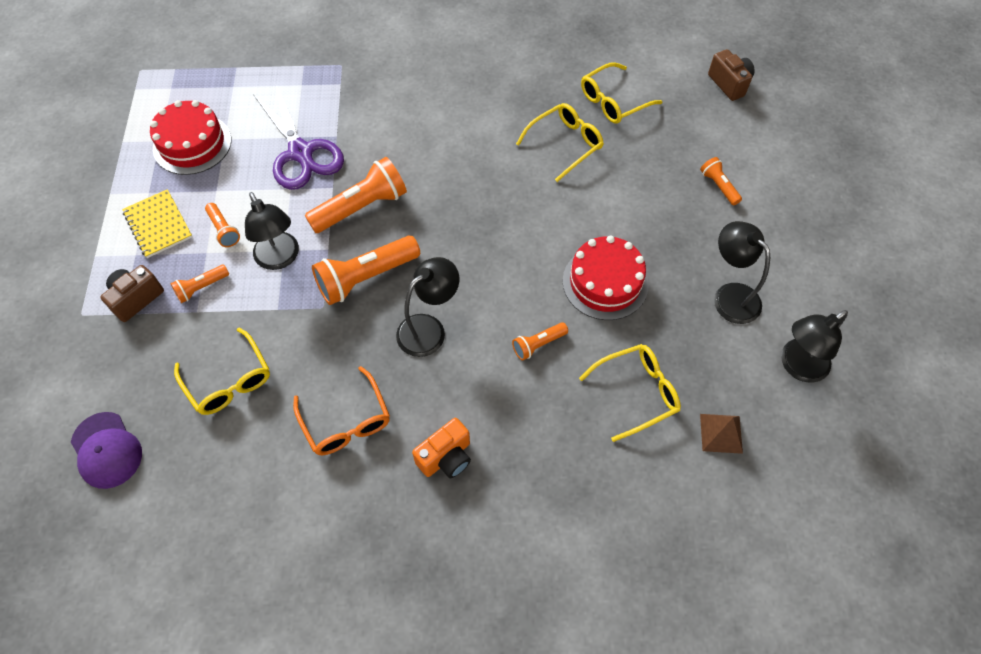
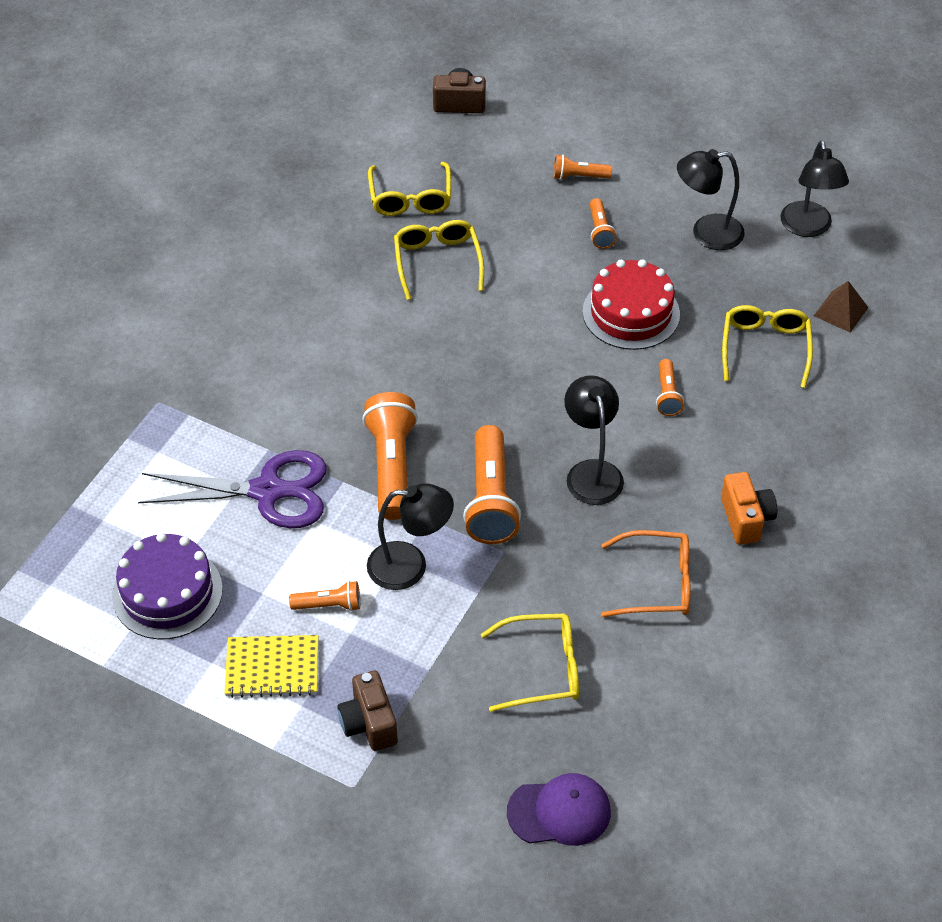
camera: 60 degrees left, 10 degrees down
(192, 144) = (167, 593): red cake -> purple cake
(201, 288) = (398, 654): orange flashlight -> orange flashlight (600, 231)

